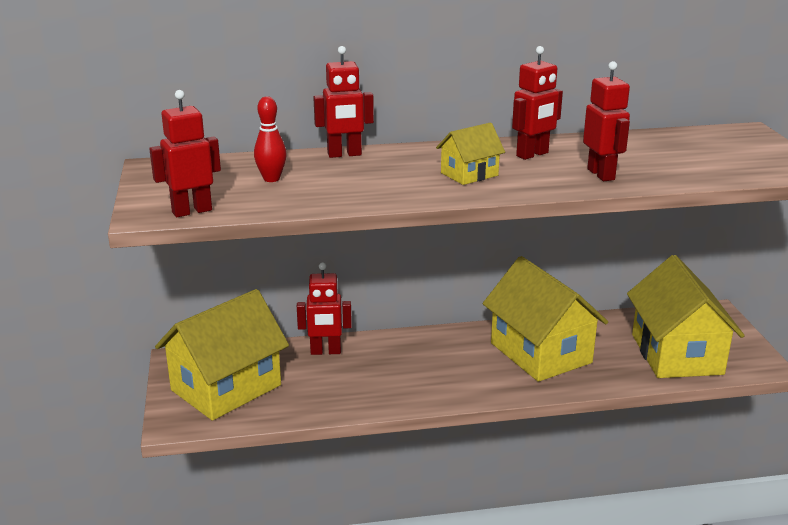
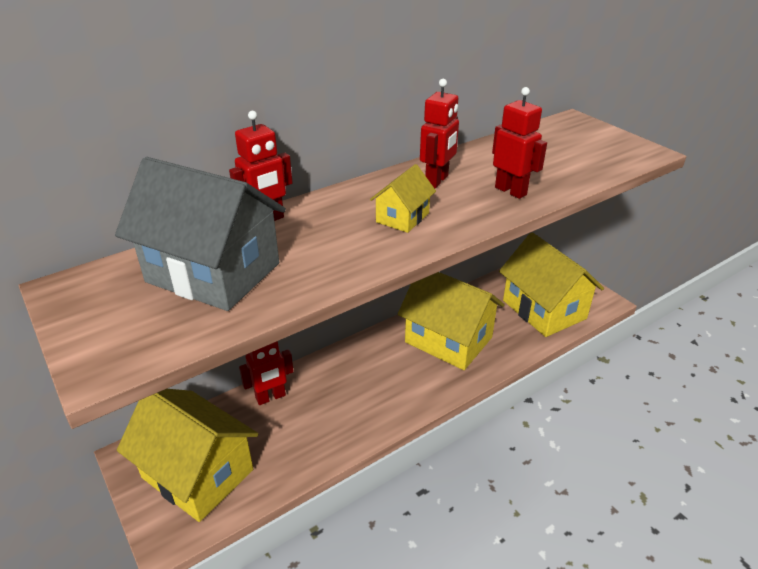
camera: 25 degrees left, 10 degrees up
(192, 211) = (153, 347): red robot -> none
(226, 388) = (198, 473): yellow house -> yellow house turned 75 degrees counterclockwise
(271, 179) = (213, 272): red bowling pin -> grey house

